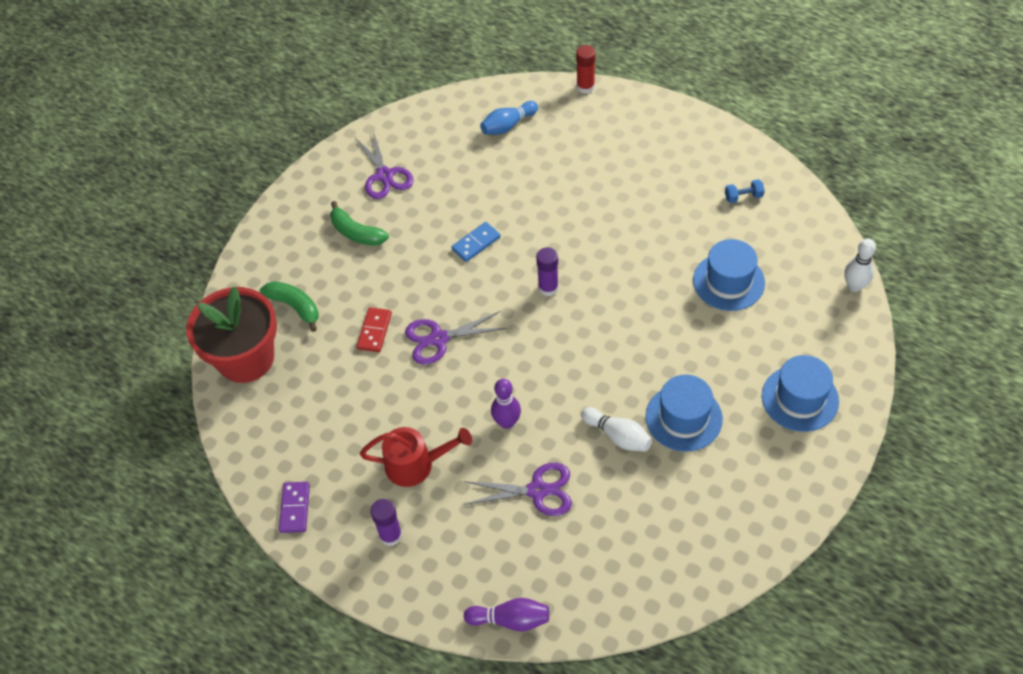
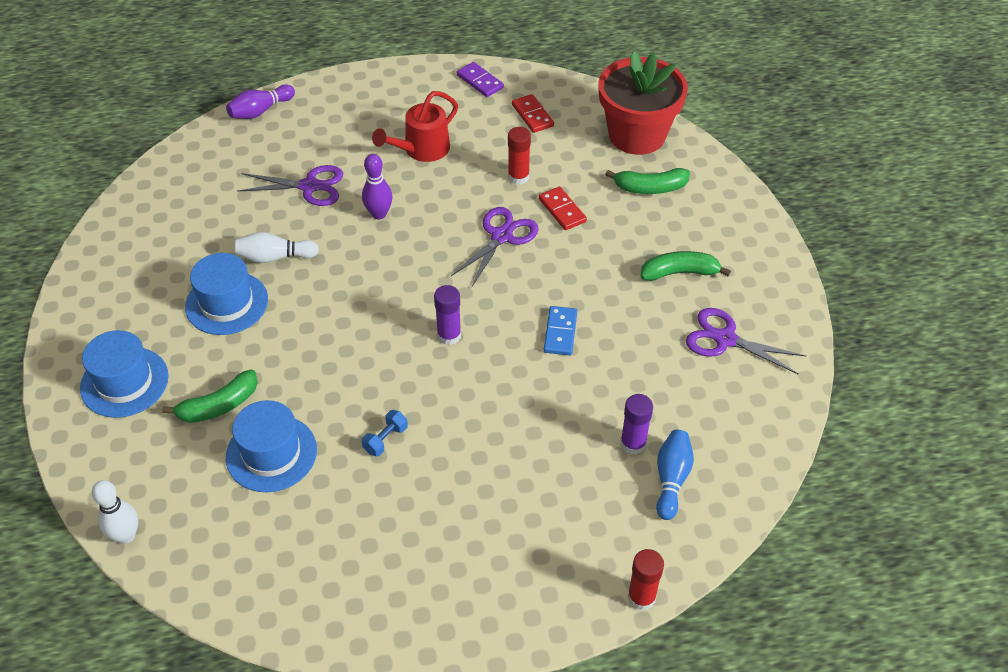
camera: 135 degrees right, 5 degrees down
(296, 436) = (532, 115): none -> red domino
(372, 383) = (518, 177): none -> red glue stick
(390, 535) = (394, 105): purple glue stick -> purple glue stick (633, 443)
(537, 491) = (309, 186): purple scissors -> purple scissors turned 135 degrees counterclockwise
(742, 336) = (219, 406): none -> green banana
(743, 197) = (324, 568): blue dumbbell -> blue dumbbell (385, 439)

